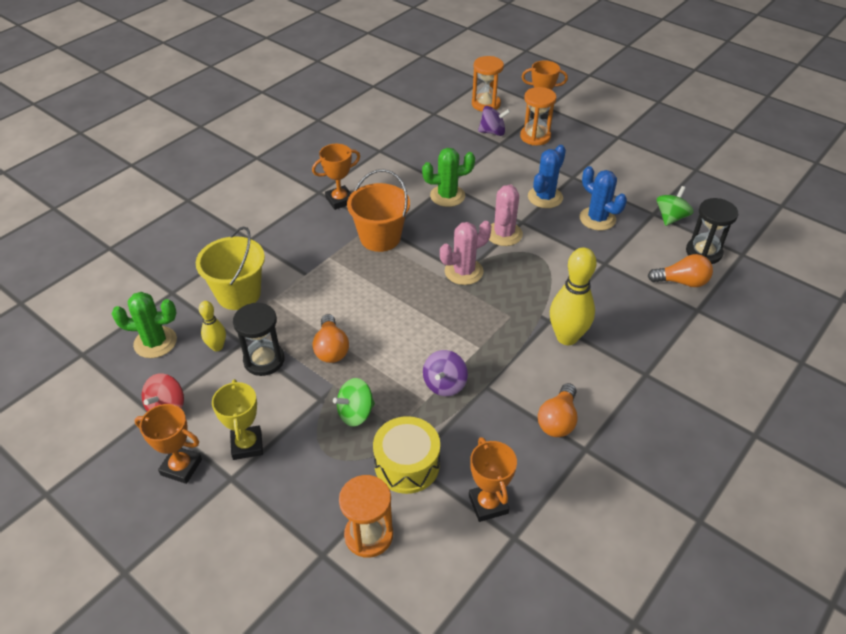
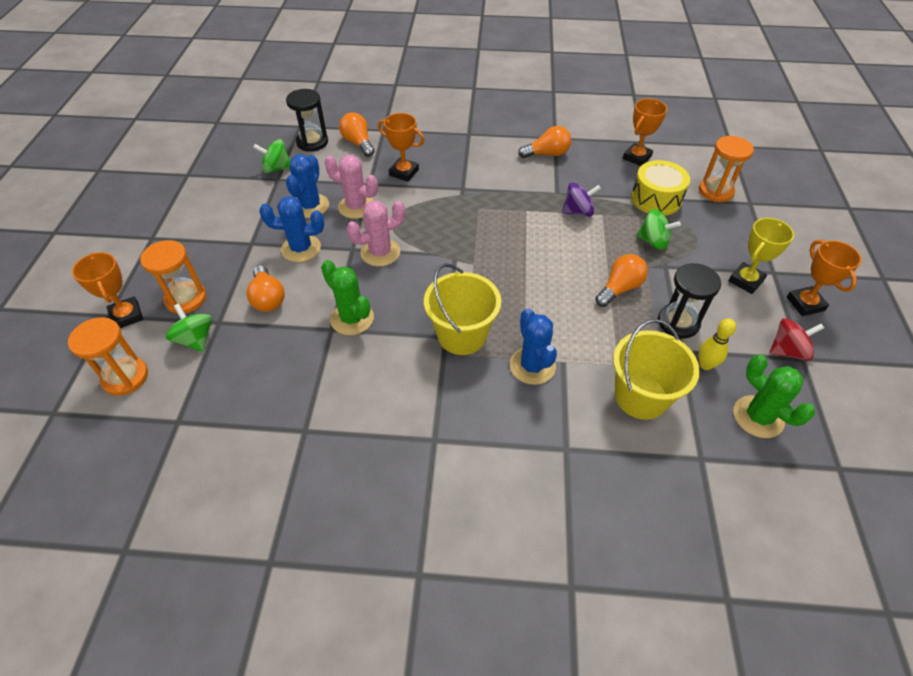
camera: 125 degrees left, 5 degrees up
(319, 257) = (532, 366): none -> blue cactus
(340, 200) = (432, 408): orange trophy -> orange trophy (404, 172)
(380, 238) = (462, 335): orange bucket -> yellow bucket
(463, 272) = (454, 255): pink cactus -> pink cactus (356, 207)
(492, 132) = (195, 339): purple spinning top -> green spinning top
(503, 168) = (268, 298): none -> orange light bulb
(567, 337) = (471, 174): yellow bowling pin -> none

